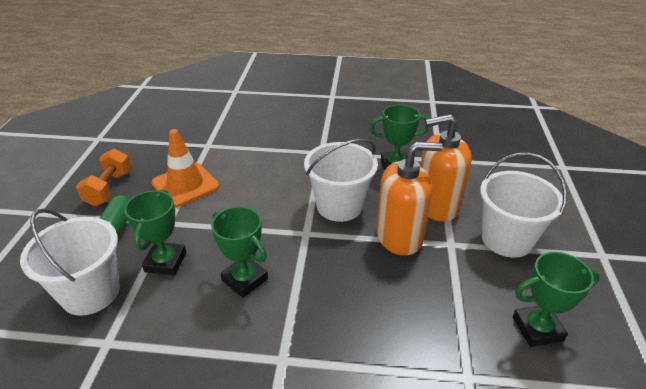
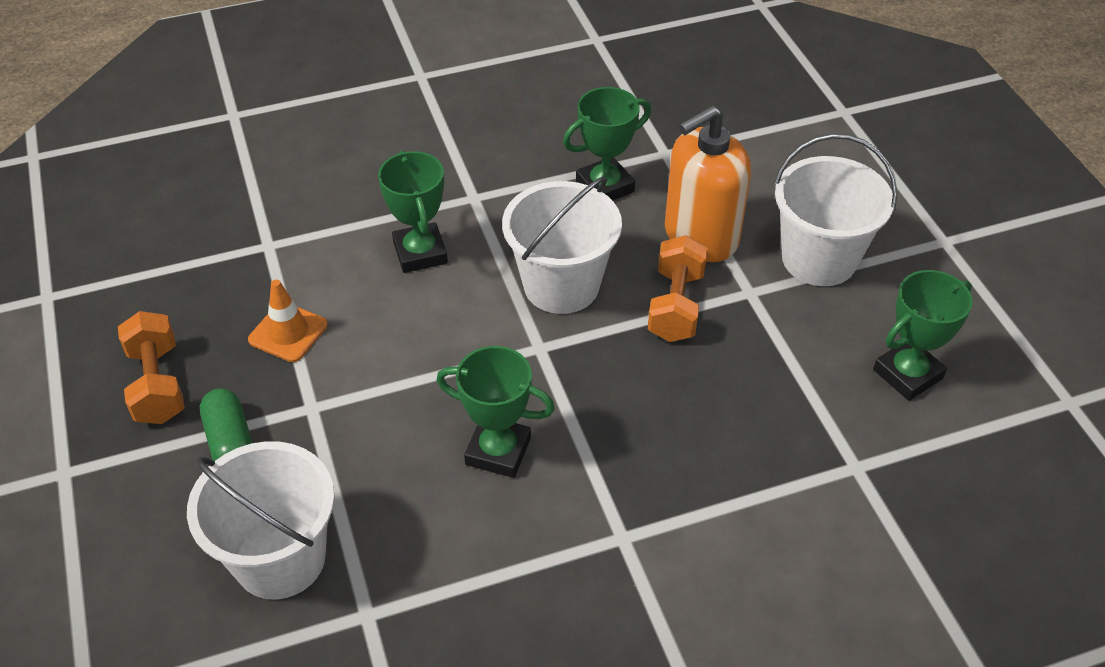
camera: 25 degrees left, 10 degrees up
(165, 262) = (359, 470): green trophy -> green trophy (420, 253)
(185, 185) = (288, 332): orange traffic cone -> orange traffic cone, size x0.64
(399, 236) = (675, 306): orange soap dispenser -> orange dumbbell

